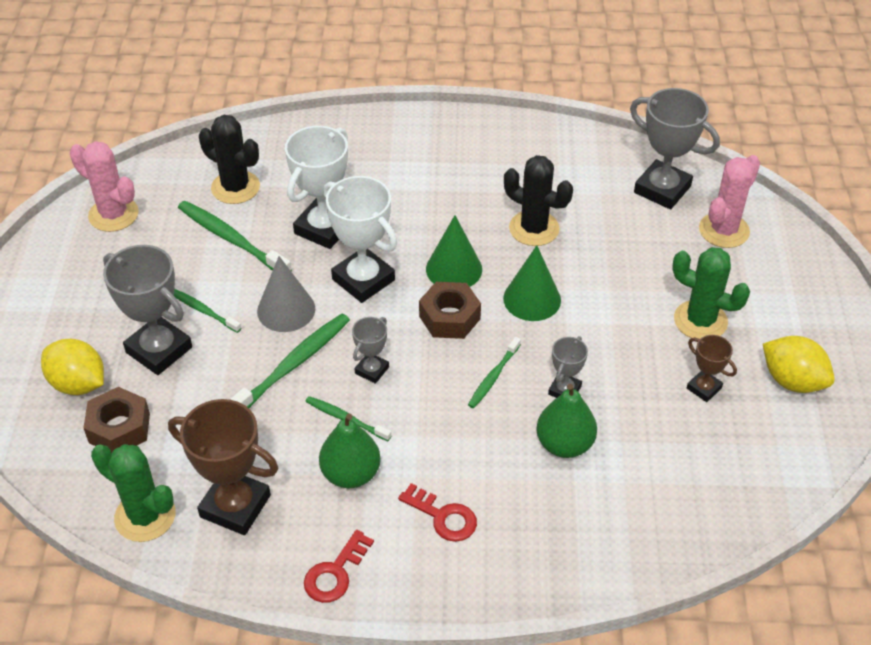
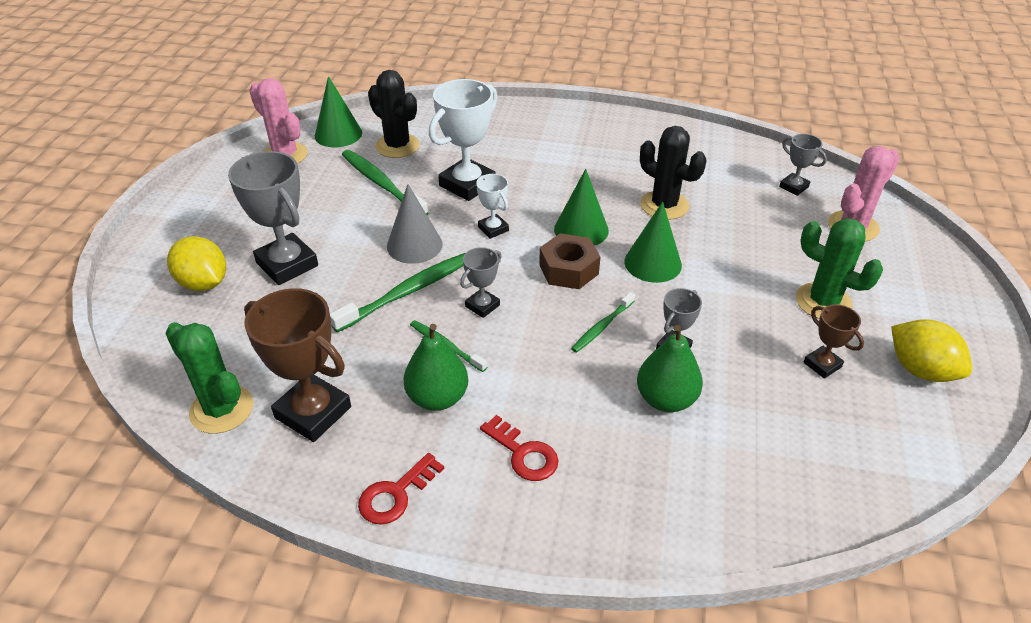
camera: 10 degrees right, 5 degrees down
(119, 428) = (227, 326): brown nut -> none
(165, 179) = (338, 134): none -> green cone
(203, 310) = (338, 237): green toothbrush -> none
(363, 280) = (493, 229): white trophy -> white trophy, size x0.52
(662, 189) = (793, 187): grey trophy -> grey trophy, size x0.52

